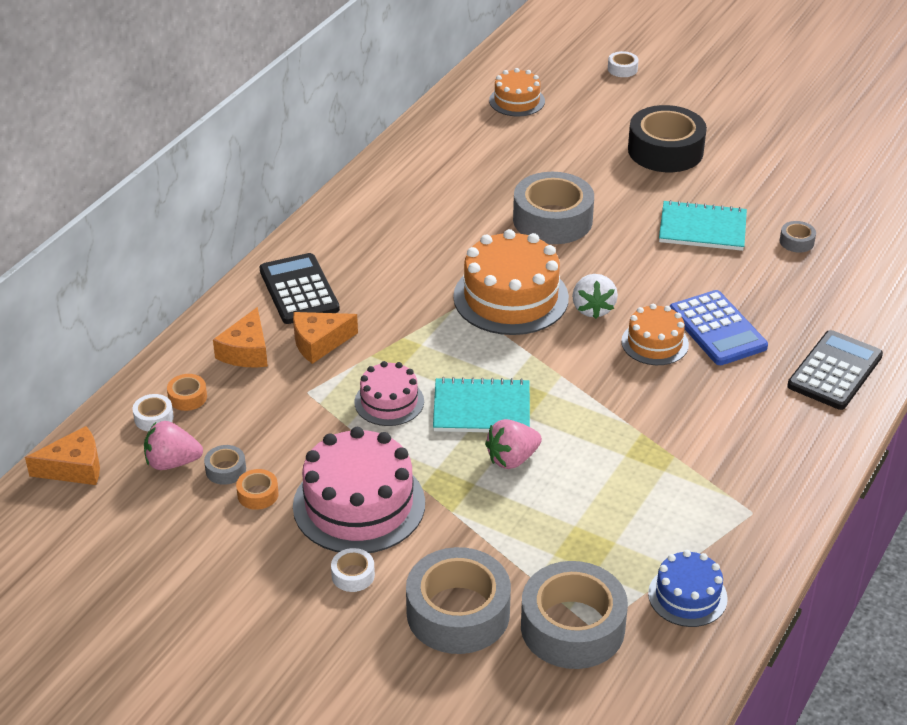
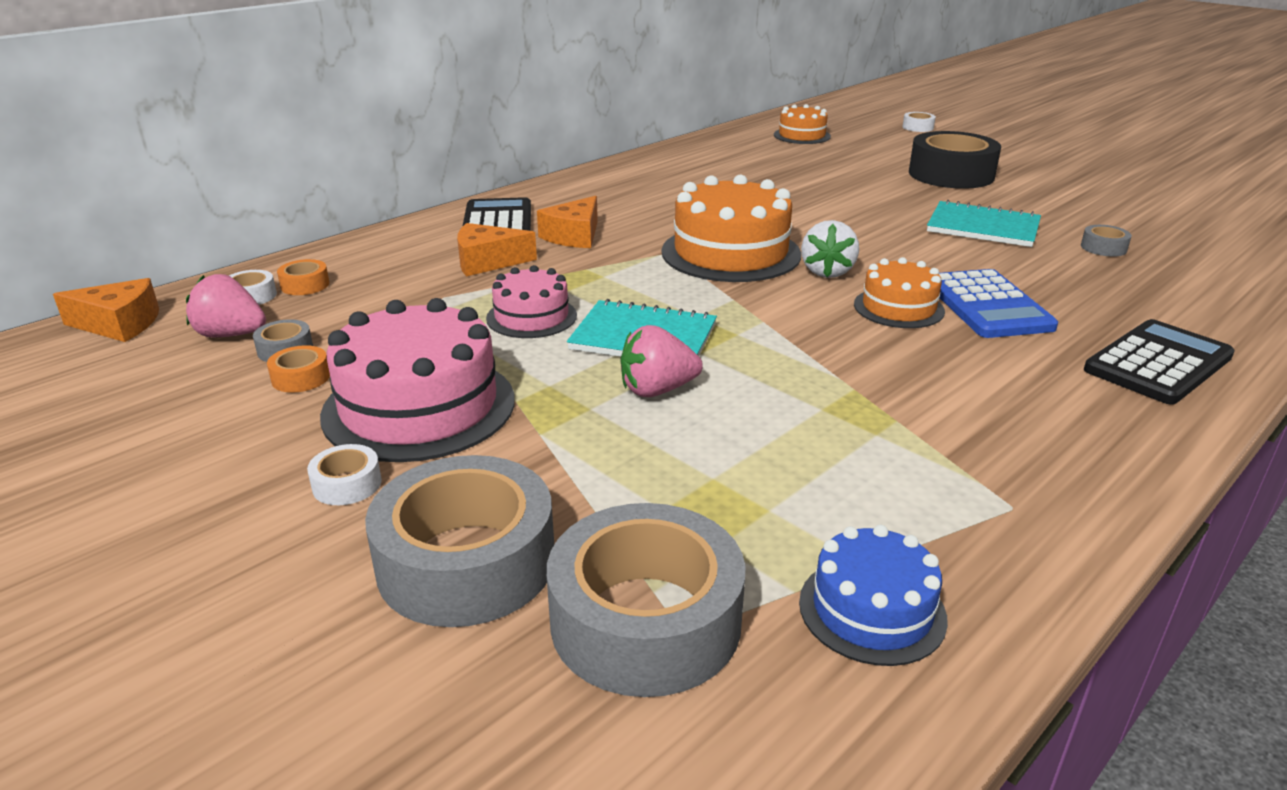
camera: 15 degrees right, 10 degrees down
(246, 351) = (402, 259): orange cheese -> orange cheese (574, 236)
(552, 220) = (806, 205): grey tape -> none

